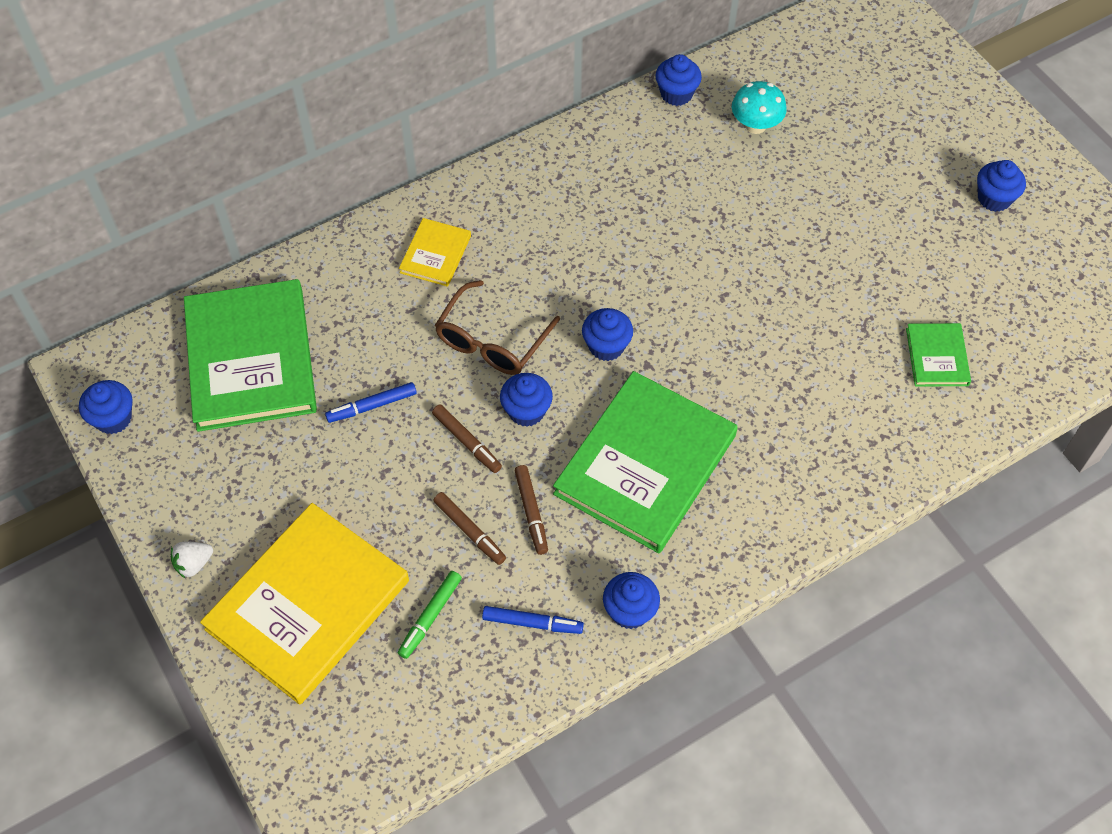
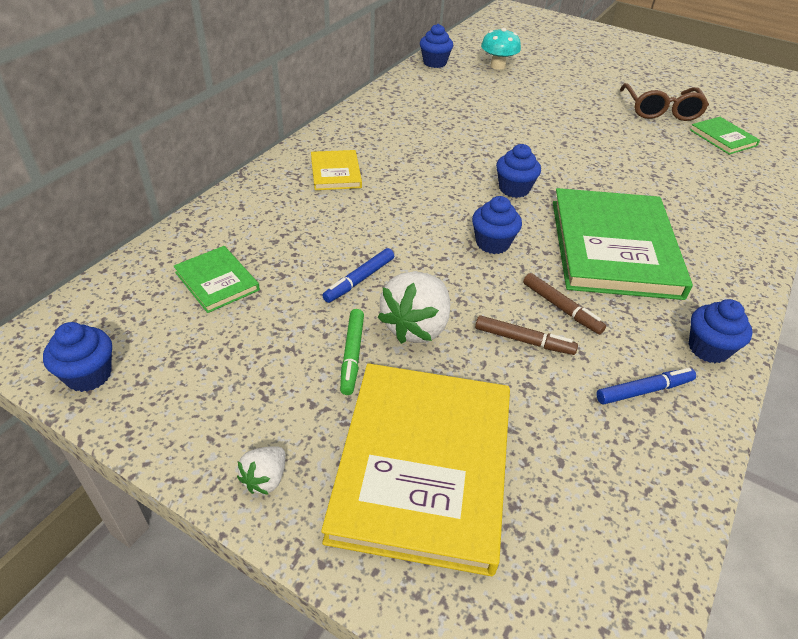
camera: 30 degrees left, 15 degrees down
(250, 359) = (217, 281): green book -> green book, size x0.46
(387, 478) = (416, 327): none -> white strawberry
(430, 617) = (552, 424): green marker -> green marker (352, 355)
(467, 442) = (463, 278): brown marker -> none
(492, 341) = (425, 209): brown glasses -> brown glasses (661, 111)
(994, 198) = (664, 67): blue cupcake -> none

